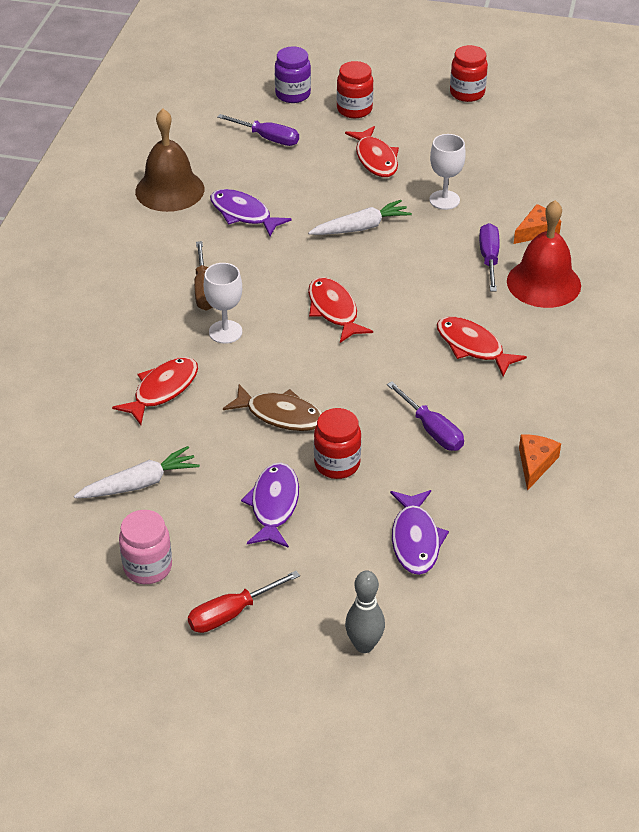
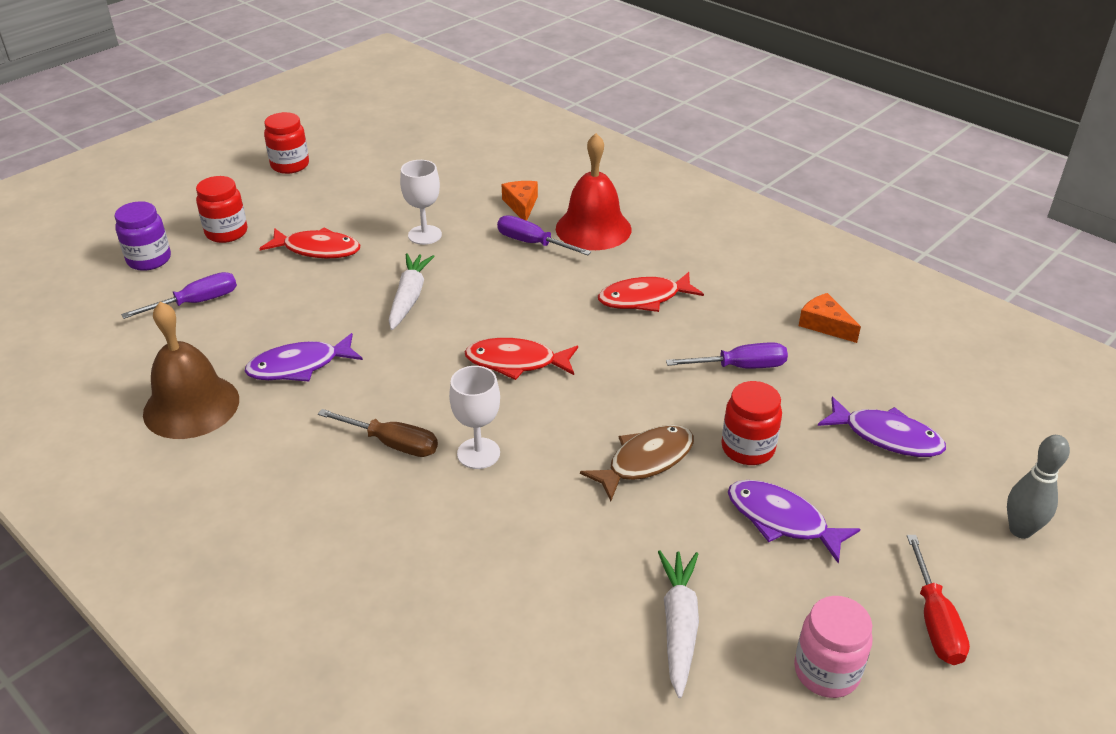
camera: 60 degrees left, 5 degrees down
(162, 390) = (532, 543): red fish -> none

